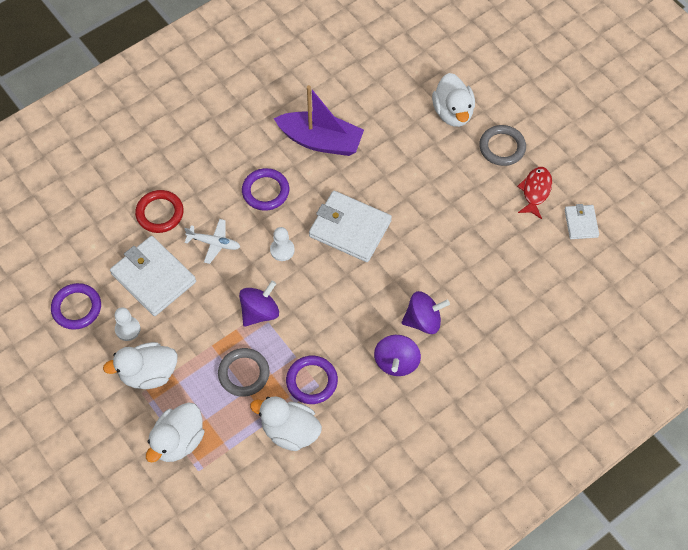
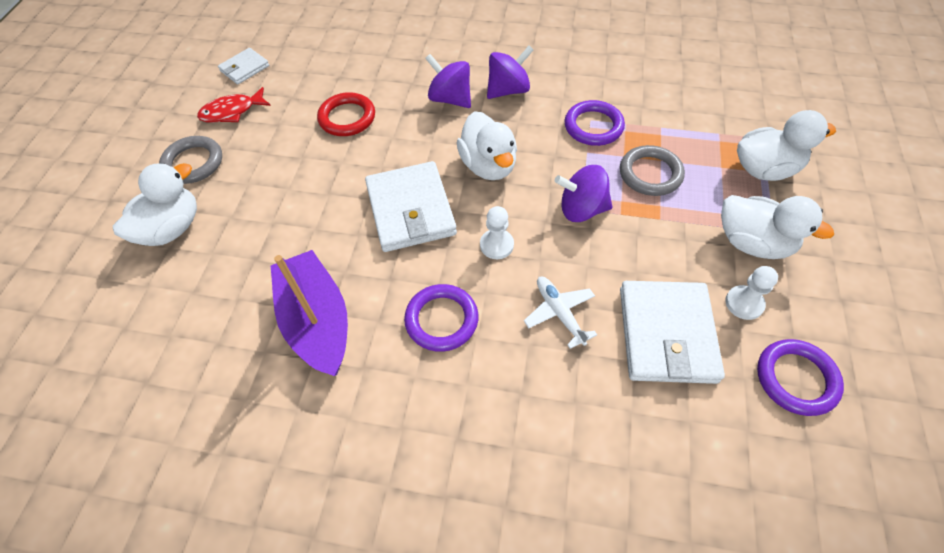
camera: 130 degrees left, 5 degrees down
(160, 213) = (589, 408): red ring -> red ring (347, 118)
(290, 431) = (650, 109): white duck -> white duck (488, 166)

